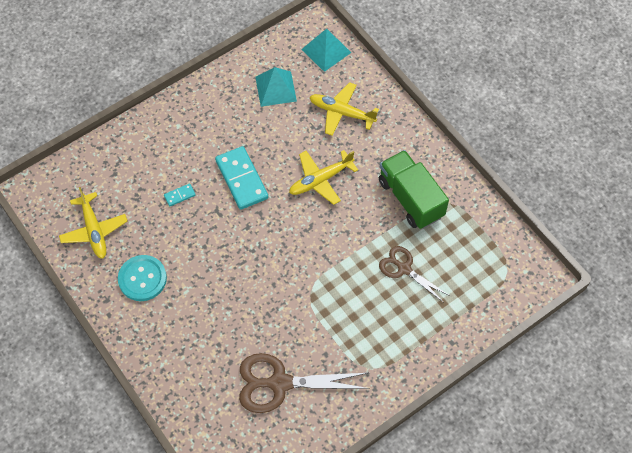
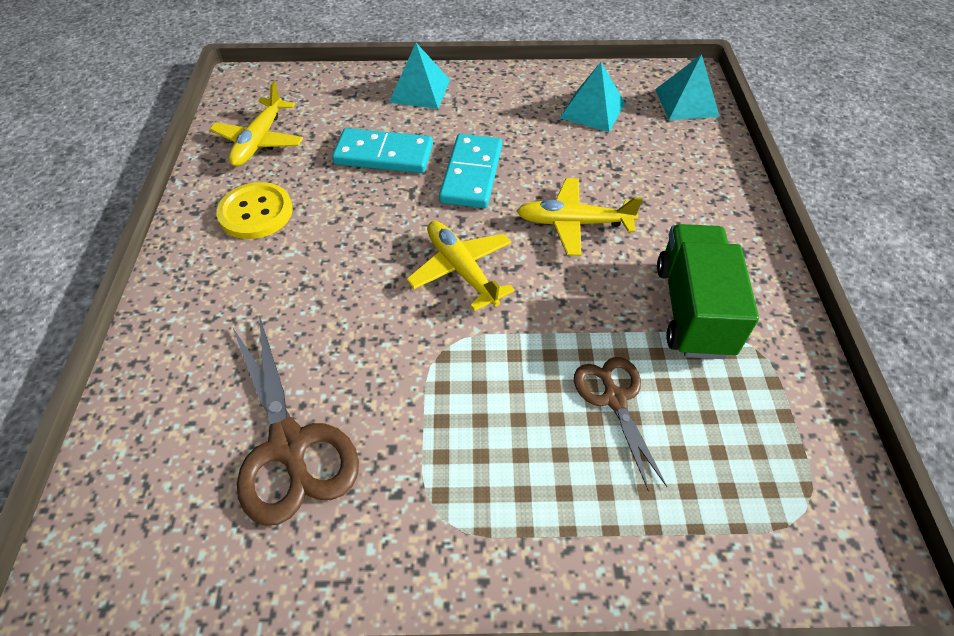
camera: 35 degrees right, 10 degrees down
(142, 279) = (256, 212): turquoise button -> yellow button
(158, 132) = (420, 90): none -> turquoise pyramid
(179, 195) = (384, 155): turquoise domino -> turquoise domino, size x2.22
(279, 383) = (289, 446): brown scissors -> brown scissors turned 150 degrees counterclockwise
(342, 113) = (661, 168): yellow plane -> yellow plane (462, 270)

